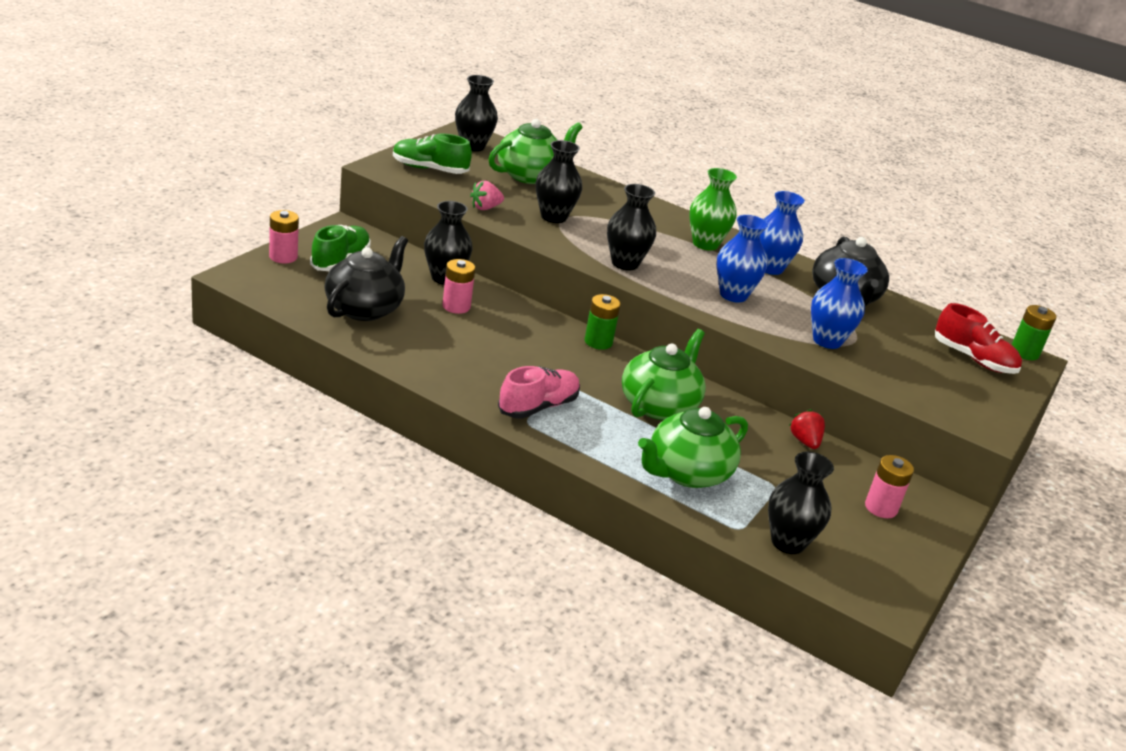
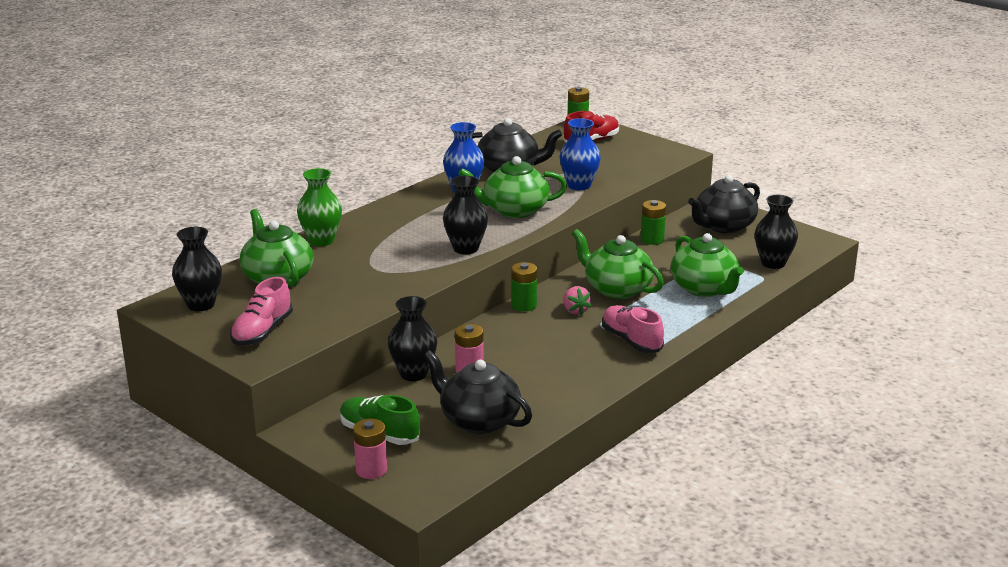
camera: 75 degrees left, 5 degrees down
(429, 169) = (262, 332): green shoe -> pink shoe
(485, 208) = (357, 306): pink strawberry -> pink strawberry (575, 310)
(553, 217) = (375, 273): black vase -> none
(705, 244) = (423, 210): green vase -> green vase (321, 240)
(733, 295) = (514, 210): blue vase -> green teapot
(805, 441) = (652, 239): red strawberry -> green battery
(881, 508) = (723, 226): pink battery -> black teapot

